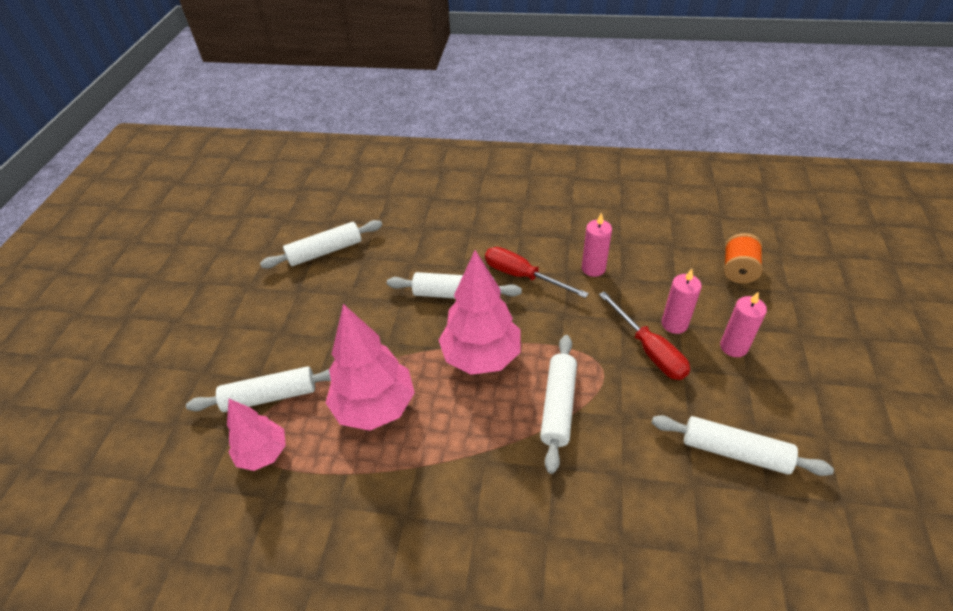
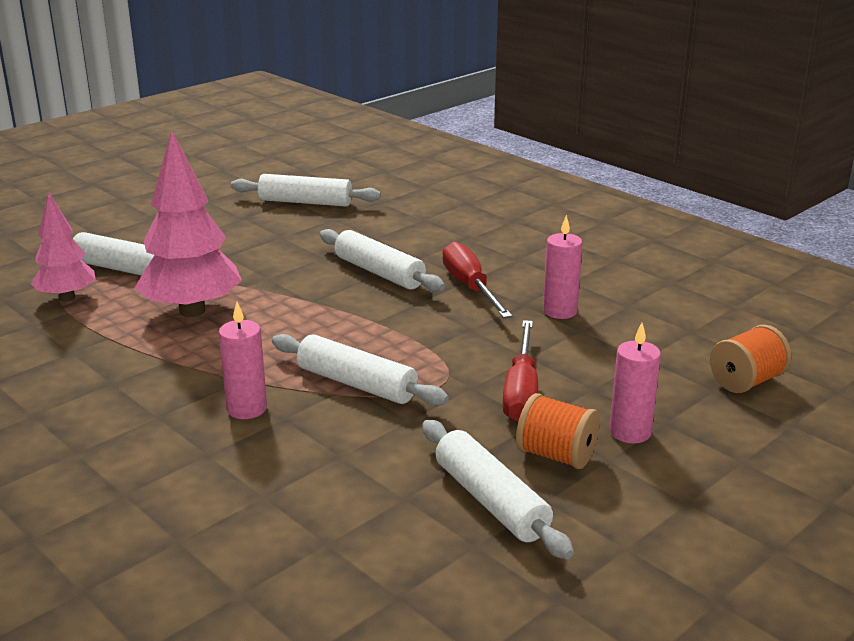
camera: 35 degrees right, 20 degrees down
(481, 357) = (336, 321): pink tree -> none
(558, 406) = (356, 384): white rolling pin -> white rolling pin turned 75 degrees clockwise
(674, 324) = (585, 386): pink candle -> pink candle (246, 409)
(722, 391) = (556, 455): none -> orange spool

